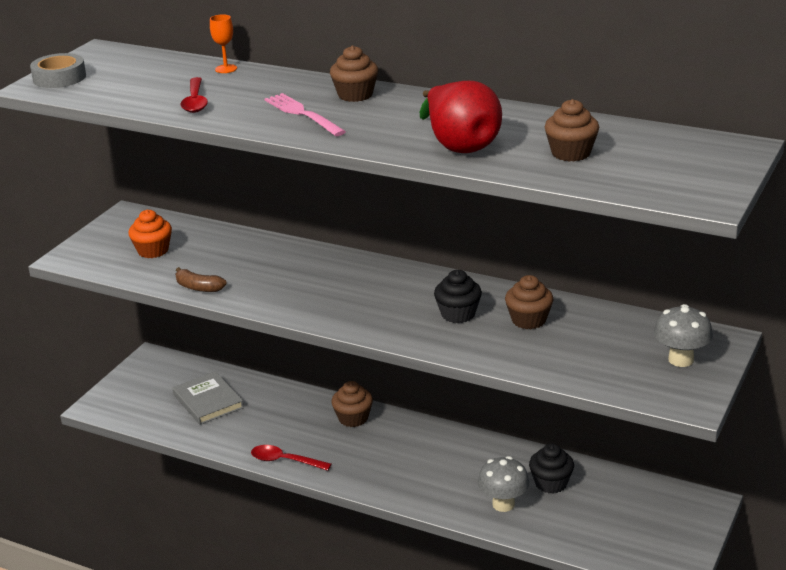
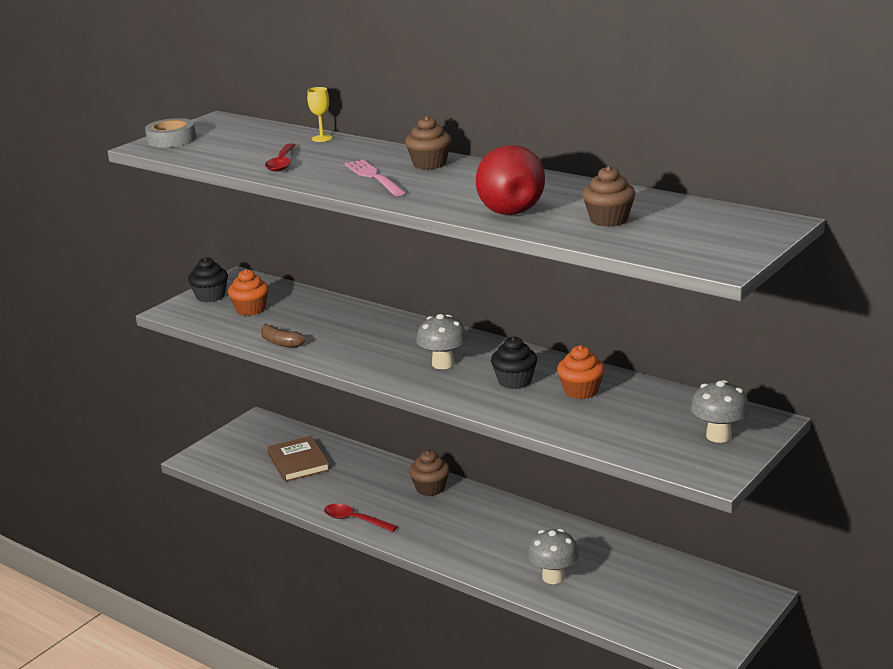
camera: 10 degrees right, 5 degrees down
(208, 401) = (298, 462): grey book -> brown book
(226, 69) = (322, 138): orange goblet -> yellow goblet
(378, 300) = (443, 364): none -> grey mushroom
(528, 320) = (581, 391): brown cupcake -> orange cupcake
(551, 483) = (606, 562): black cupcake -> black cupcake (210, 296)

